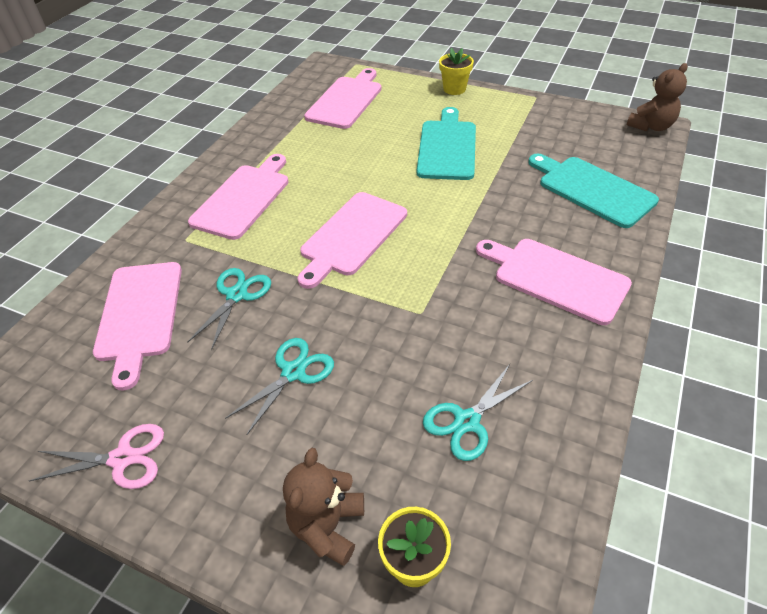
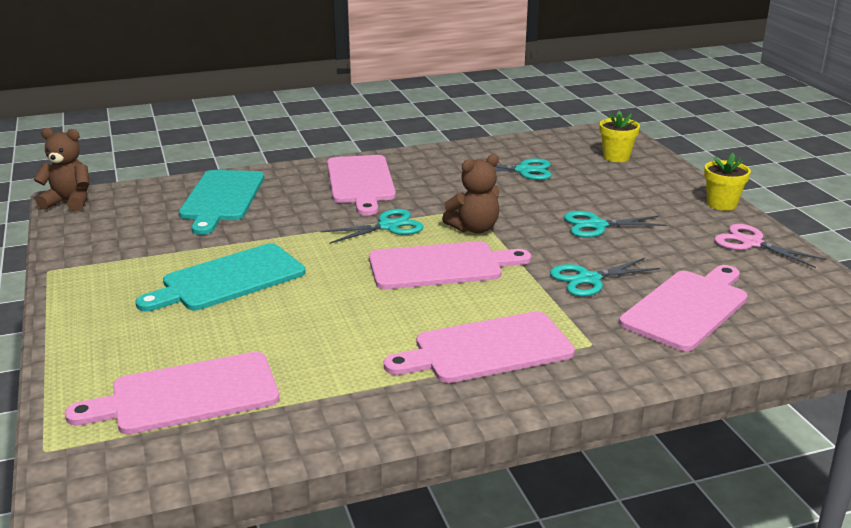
camera: 135 degrees left, 20 degrees down
(327, 526) = (645, 178): brown teddy bear -> brown teddy bear (474, 228)
(444, 246) = (388, 226): none -> turquoise scissors
(454, 89) = (71, 327): yellow flower pot -> yellow flower pot (721, 204)

